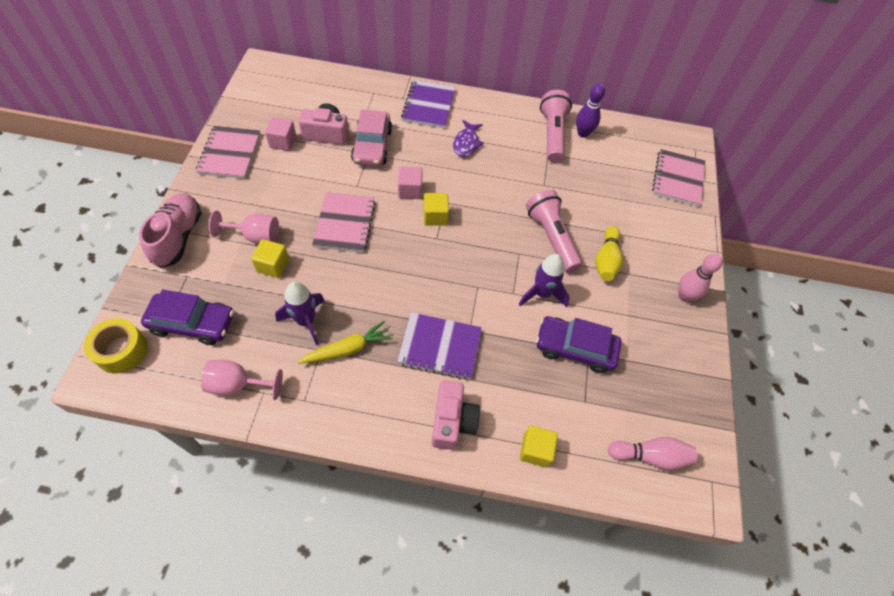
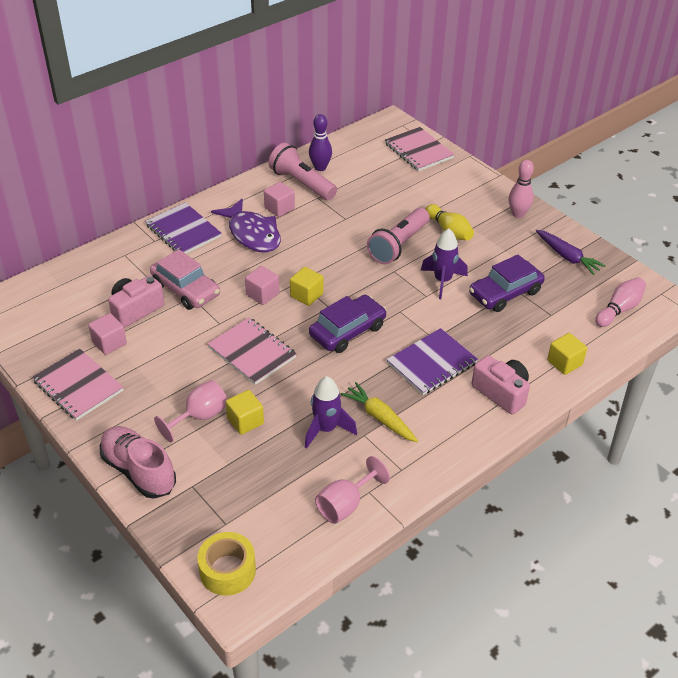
camera: 45 degrees left, 15 degrees down
(192, 323) = (250, 505): purple car -> purple car (347, 331)
(347, 349) = (380, 417): yellow carrot -> yellow carrot turned 60 degrees counterclockwise
(466, 143) = (252, 234): purple fish -> purple fish, size x1.64
(510, 140) = (279, 208): none -> pink cube
(551, 238) = (398, 245): pink flashlight -> pink flashlight turned 75 degrees counterclockwise
(673, 369) = (567, 257): none -> purple carrot

